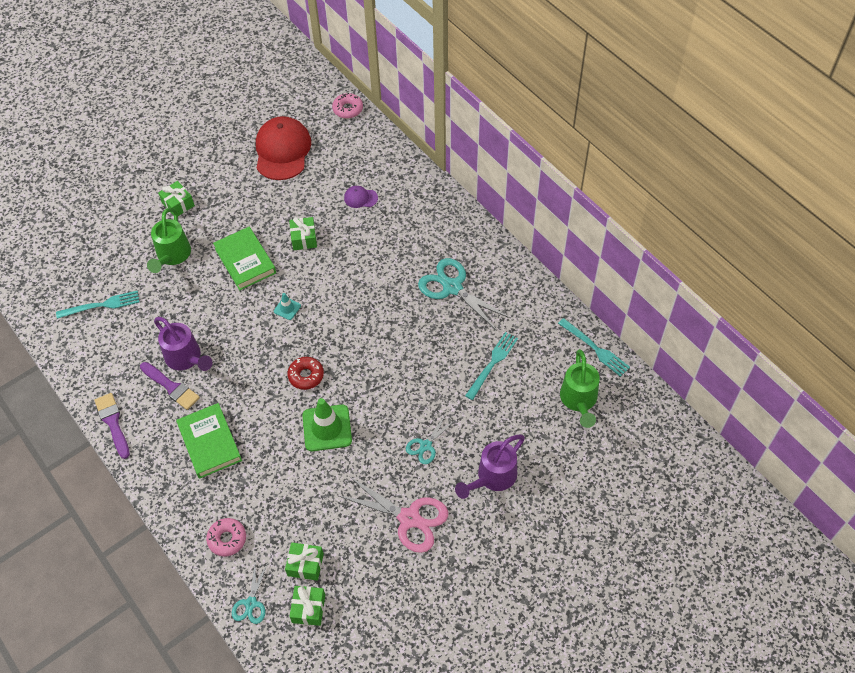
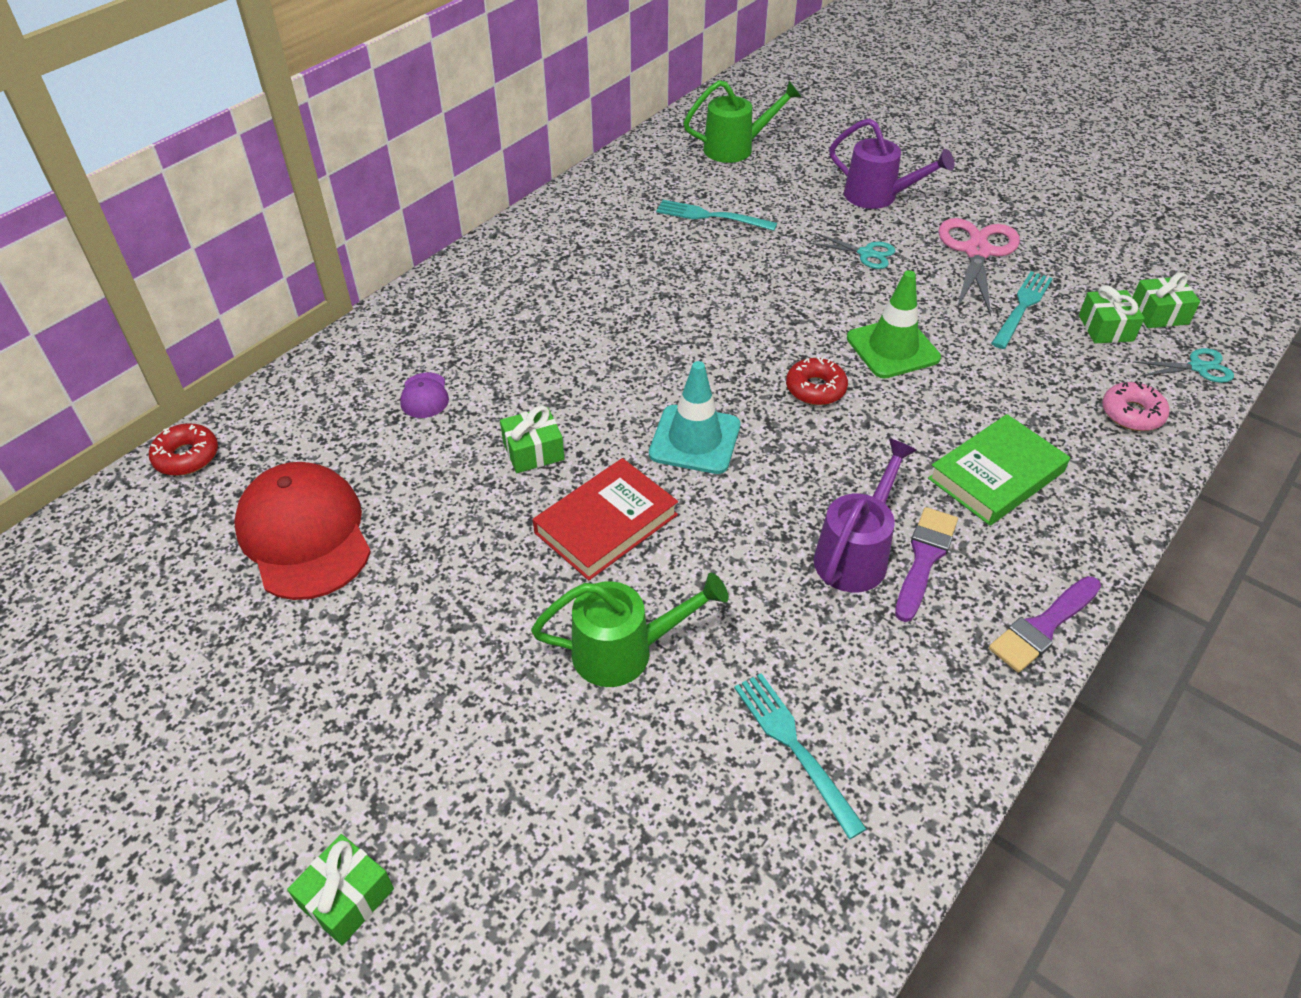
camera: 105 degrees left, 10 degrees down
(178, 204) = (477, 685): green gift -> green gift (346, 897)
(245, 261) = (606, 524): green book -> red book
(282, 151) = (305, 534): red cap -> red cap turned 75 degrees clockwise
(287, 308) = (695, 440): turquoise traffic cone -> turquoise traffic cone, size x2.03
(348, 109) = (187, 457): pink donut -> red donut
(452, 287) = (593, 267): turquoise scissors -> none
(596, 349) = (655, 143): turquoise fork -> turquoise fork (1022, 306)

